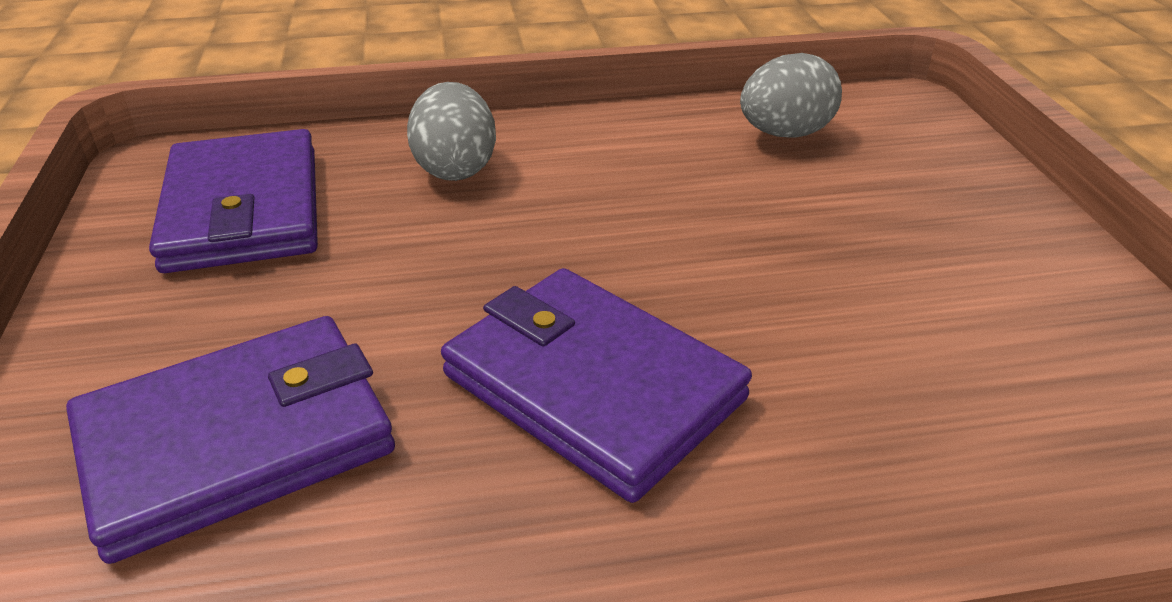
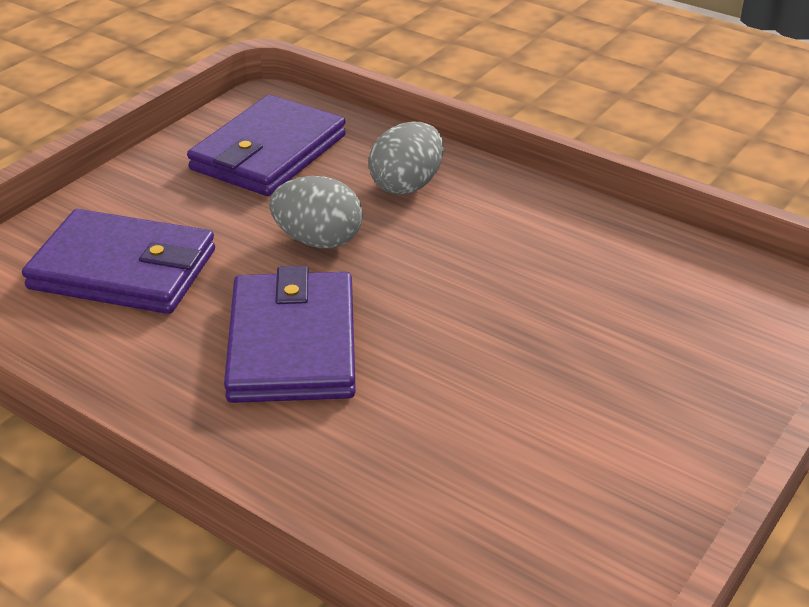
camera: 45 degrees right, 0 degrees up
(785, 134) = (656, 274): grey egg -> grey egg (318, 240)

